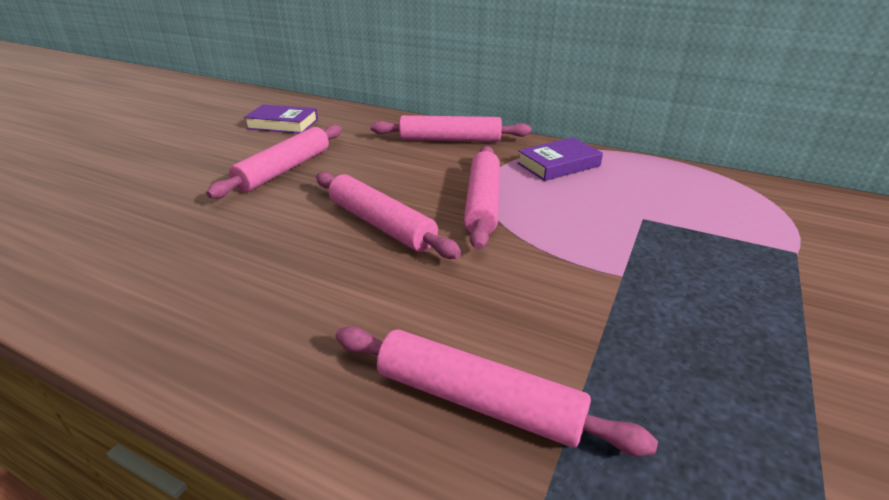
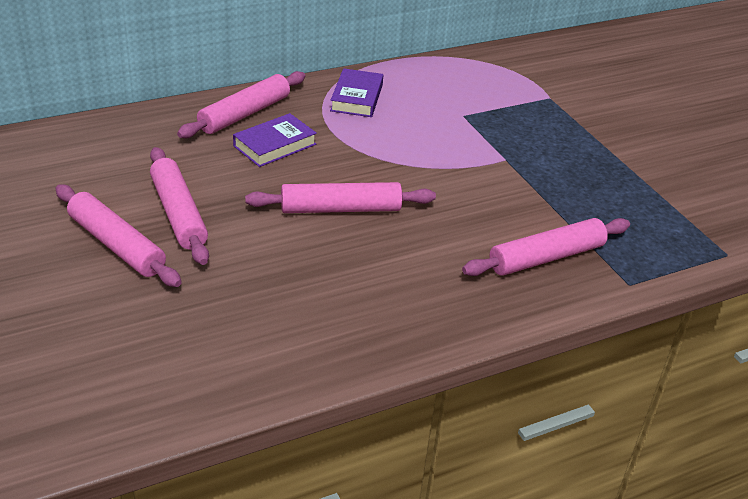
camera: 55 degrees left, 5 degrees up
(282, 124) = (60, 175): purple book -> purple book (275, 145)
(483, 203) = (368, 156): pink rolling pin -> pink rolling pin (117, 245)

